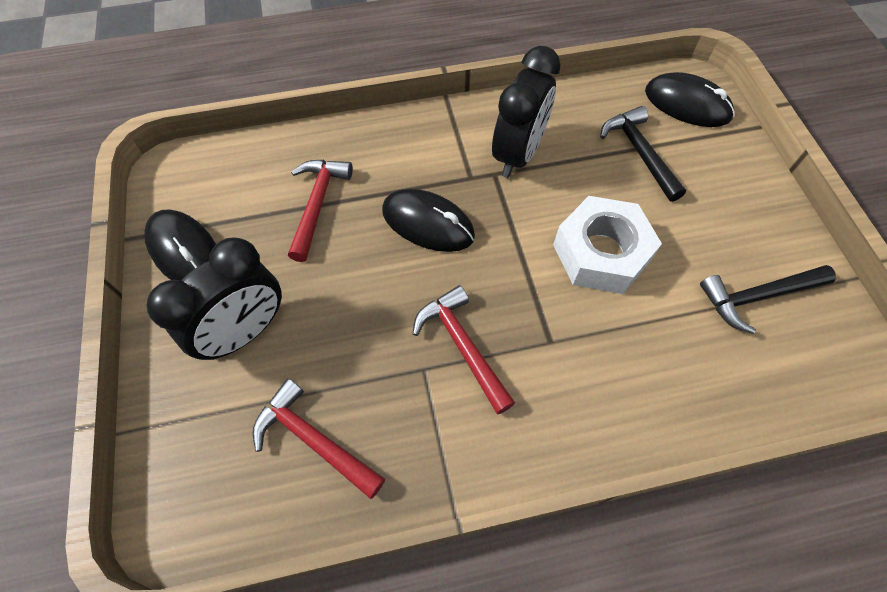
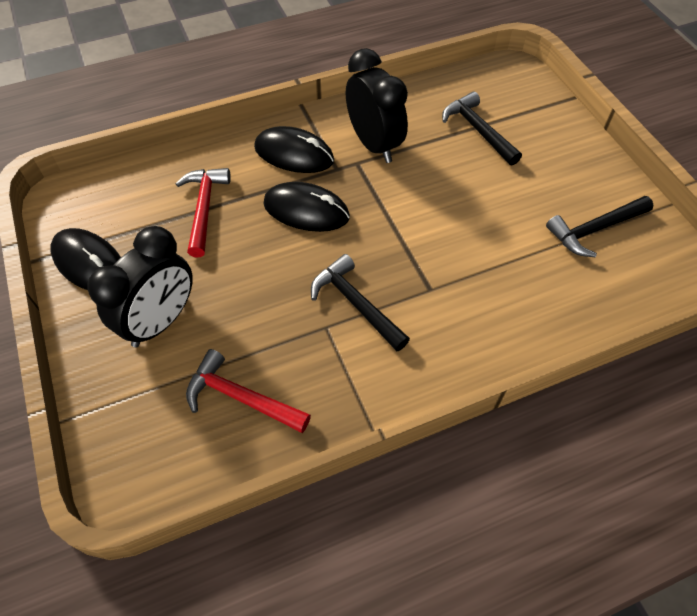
camera: 10 degrees left, 5 degrees down
(462, 346) = (356, 304): red hammer -> black hammer
(517, 154) = (374, 145): black clock -> black clock turned 45 degrees counterclockwise
(601, 253) = (460, 214): white nut -> none
(687, 104) = (511, 87): black mouse -> black mouse (294, 154)

